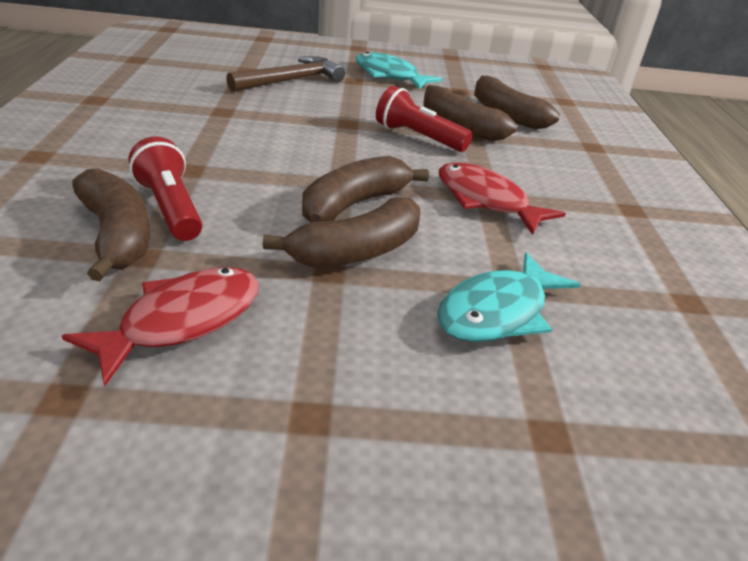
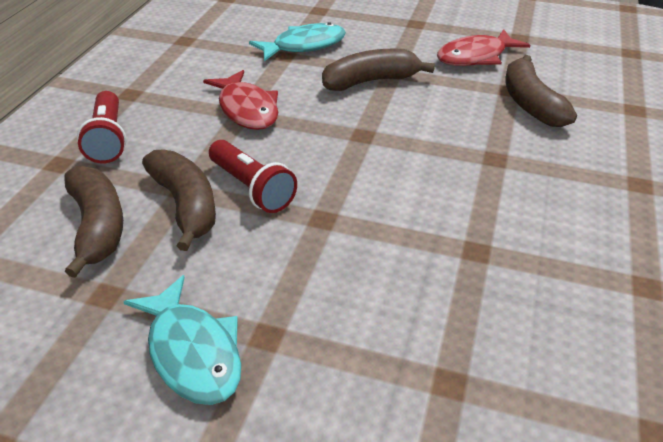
camera: 160 degrees left, 5 degrees up
(170, 208) = (501, 121): red flashlight -> red flashlight (108, 139)
(291, 80) = (374, 336): brown hammer -> none
(354, 203) = (358, 114): brown banana -> none

